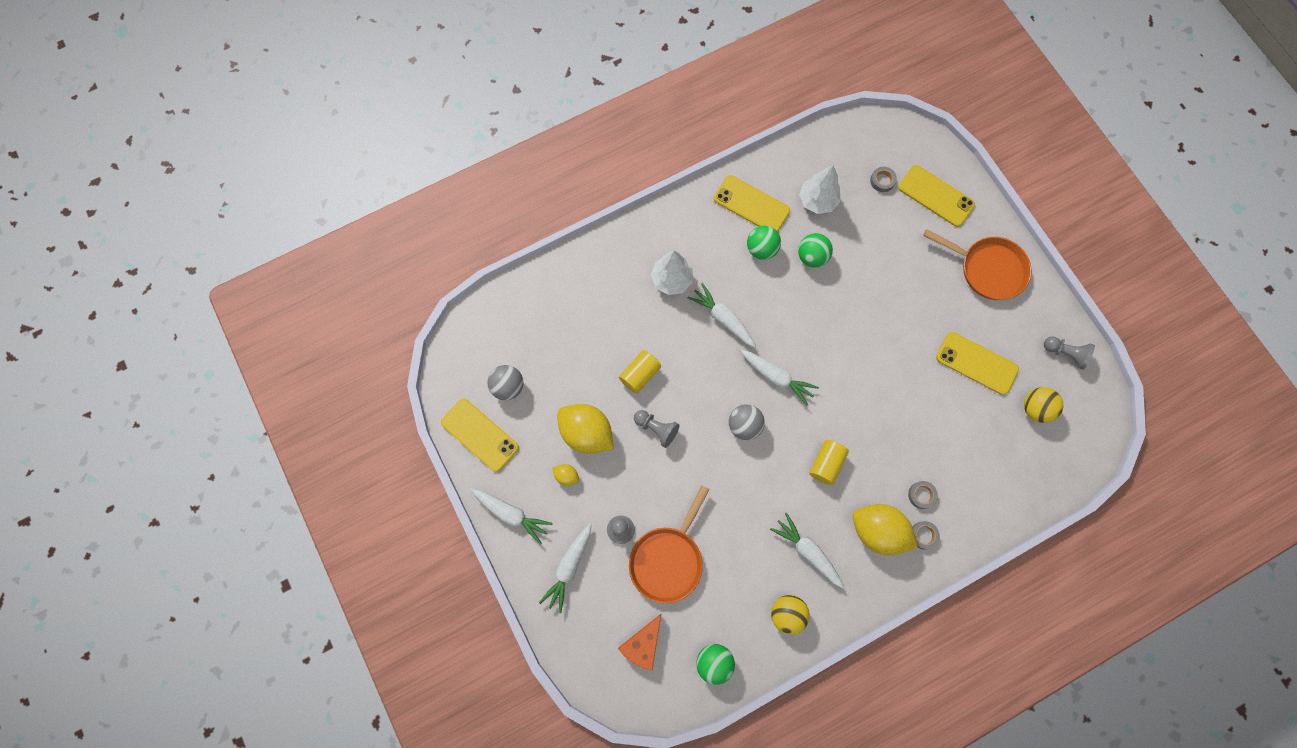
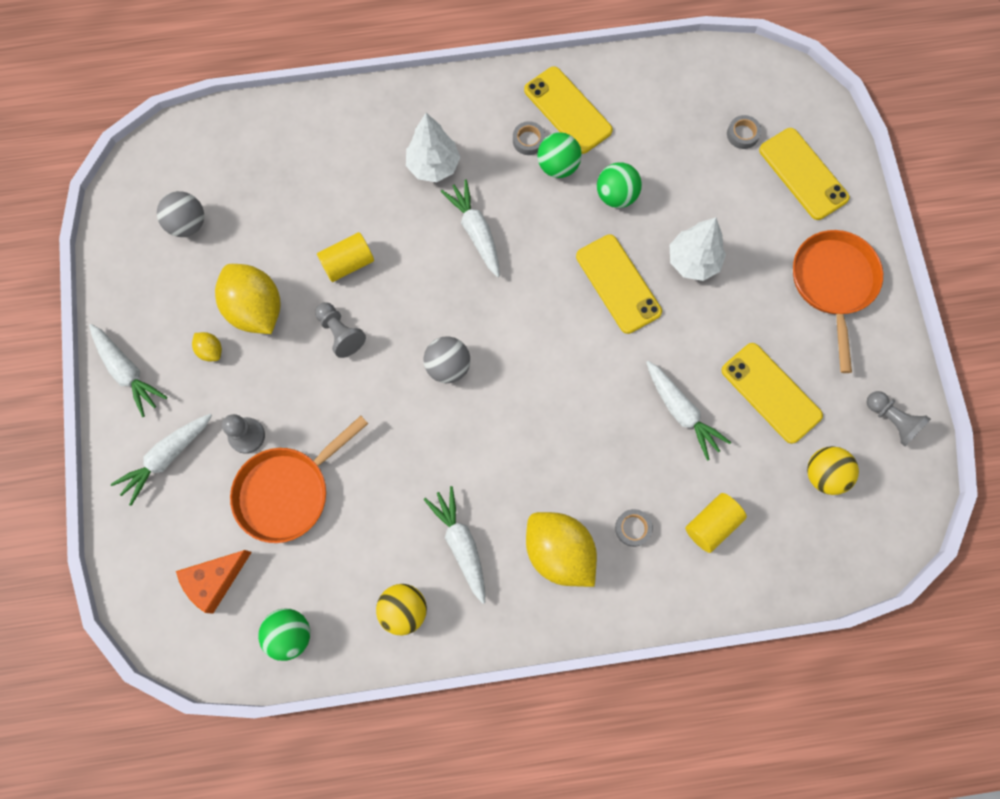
camera: 20 degrees right, 0 degrees up
(480, 435) = (131, 268): yellow phone -> yellow phone (618, 284)
(776, 377) = (511, 323): white carrot -> white carrot (681, 412)
(817, 201) = (651, 132): white tree -> white tree (693, 261)
(826, 464) = (529, 448): yellow cylinder -> yellow cylinder (711, 524)
(923, 535) = (614, 578): grey tape -> grey tape (528, 140)
(987, 269) = (833, 284): orange pan -> orange pan turned 135 degrees counterclockwise

